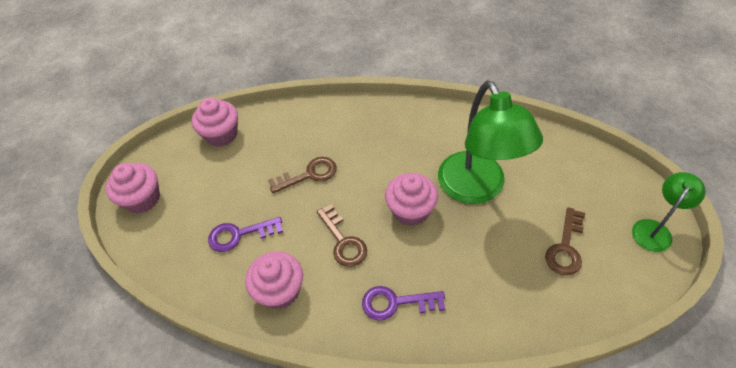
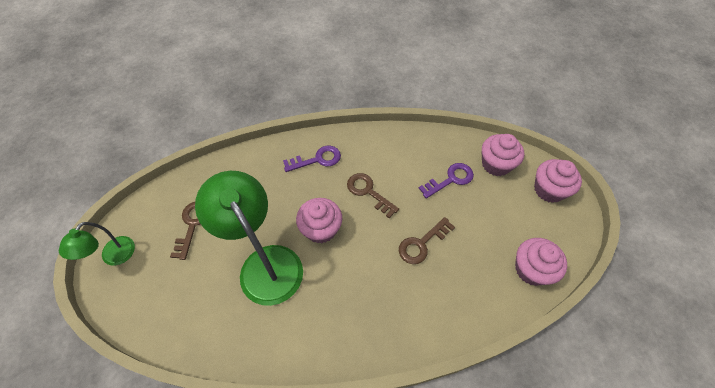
camera: 160 degrees right, 5 degrees up
(280, 290) = (399, 150): pink cupcake -> pink cupcake (496, 164)

